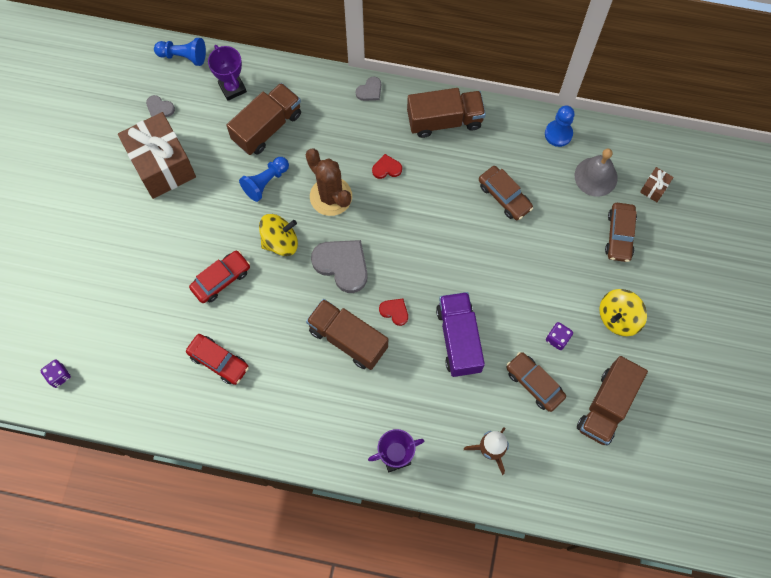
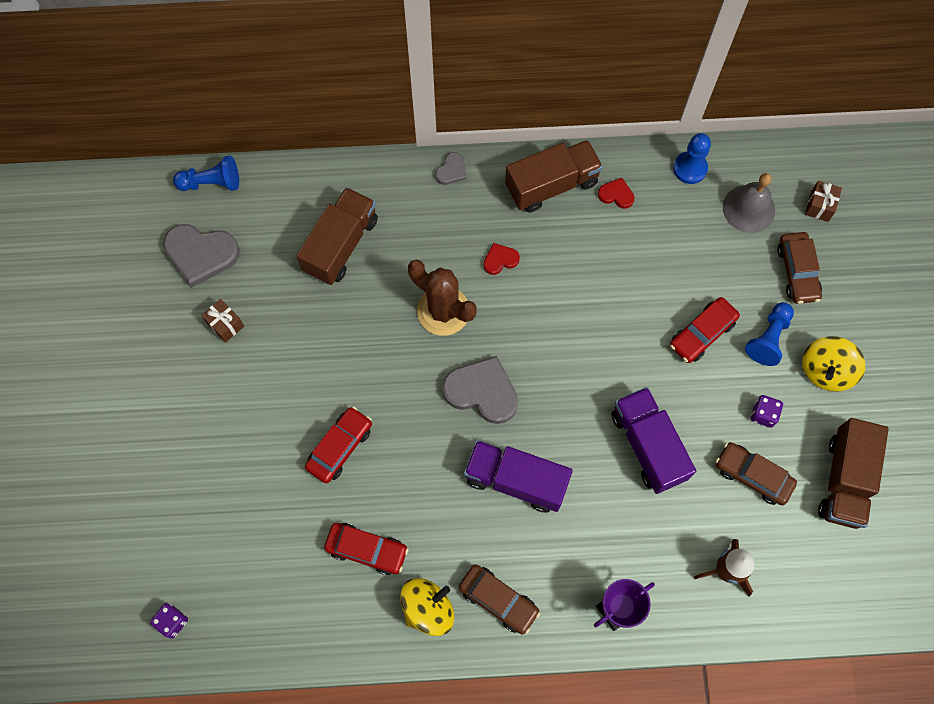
camera: 15 degrees left, 0 degrees up
(159, 108) = (201, 254): grey heart -> grey heart, size x2.00
(162, 165) = (225, 324): brown gift -> brown gift, size x0.41
(232, 88) = (284, 207): purple trophy -> none
(265, 182) = (359, 313): blue pawn -> blue pawn (768, 338)
(280, 241) = (398, 381): yellow spinning top -> yellow spinning top (428, 609)
(348, 339) = (516, 480): brown truck -> purple truck
(394, 311) = (562, 432): red heart -> red heart (616, 195)
(504, 196) = (649, 259): brown car -> brown car (498, 600)
(528, 264) = (702, 333): none -> red car

